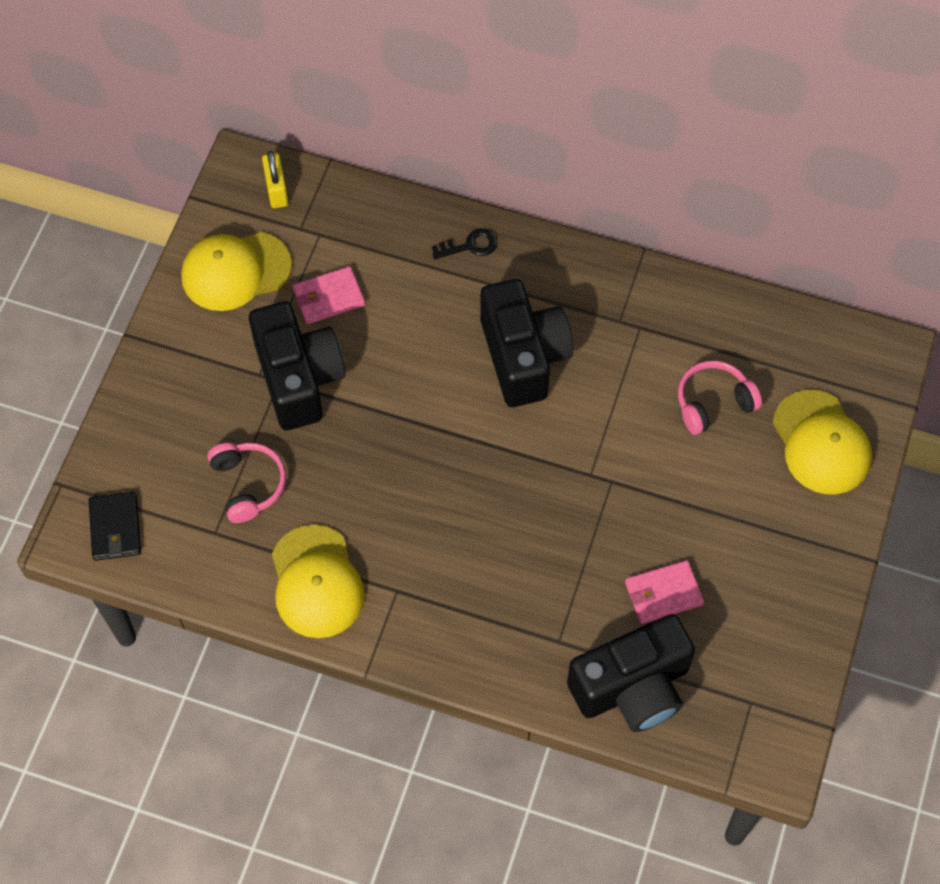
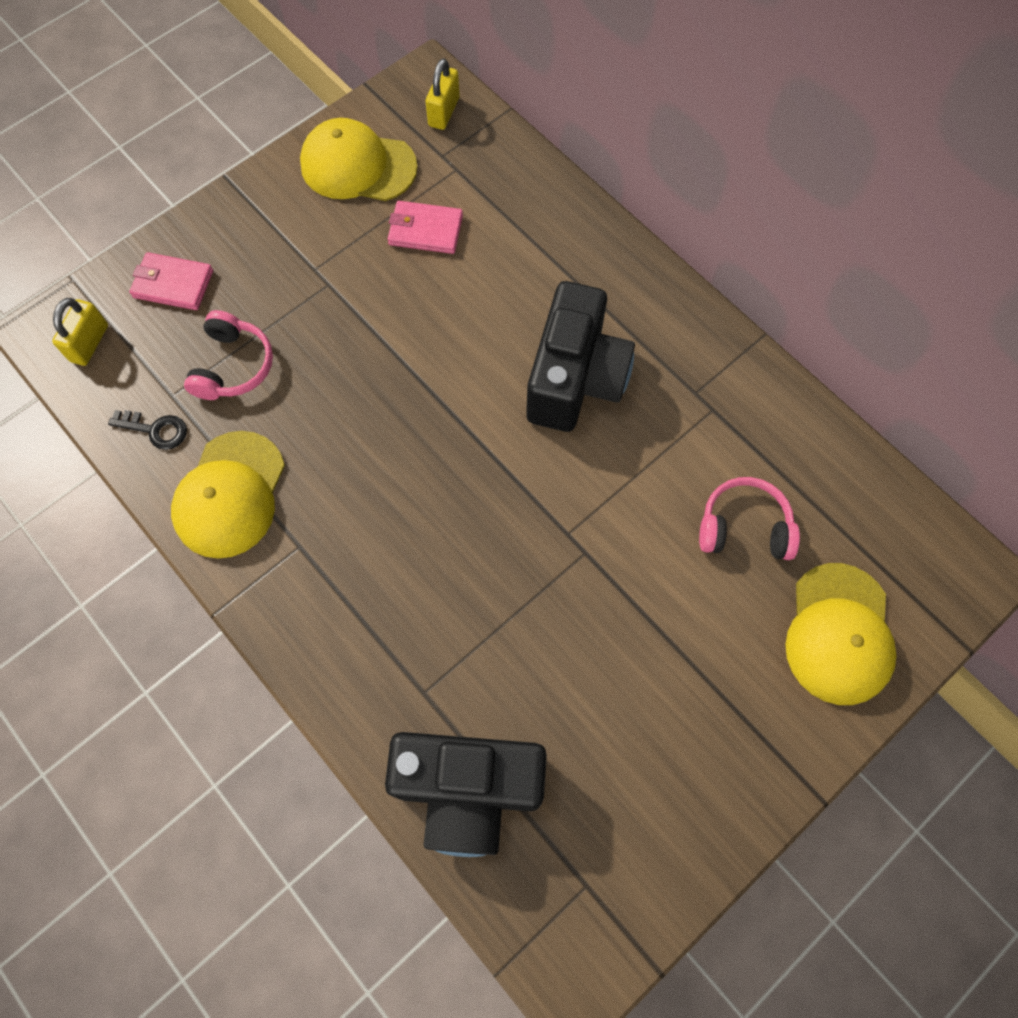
camera: 30 degrees right, 5 degrees up
(115, 528) = (89, 343): black wallet -> yellow padlock
(298, 378) = (347, 291): black camera -> none
(470, 246) = (591, 247): black key -> black key (155, 430)
(663, 593) = (565, 704): pink wallet -> pink wallet (173, 284)

